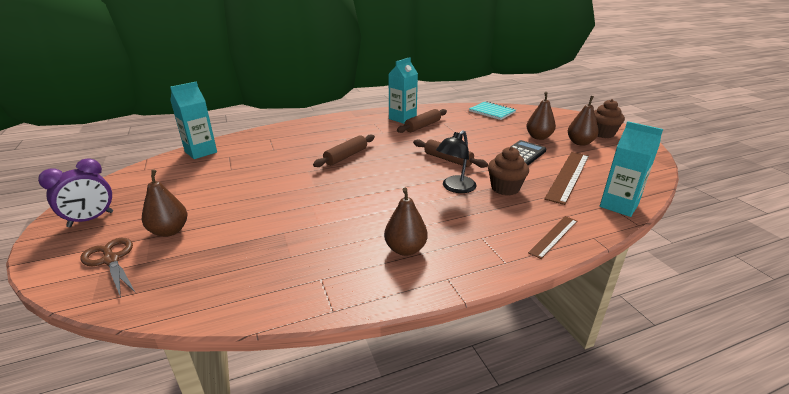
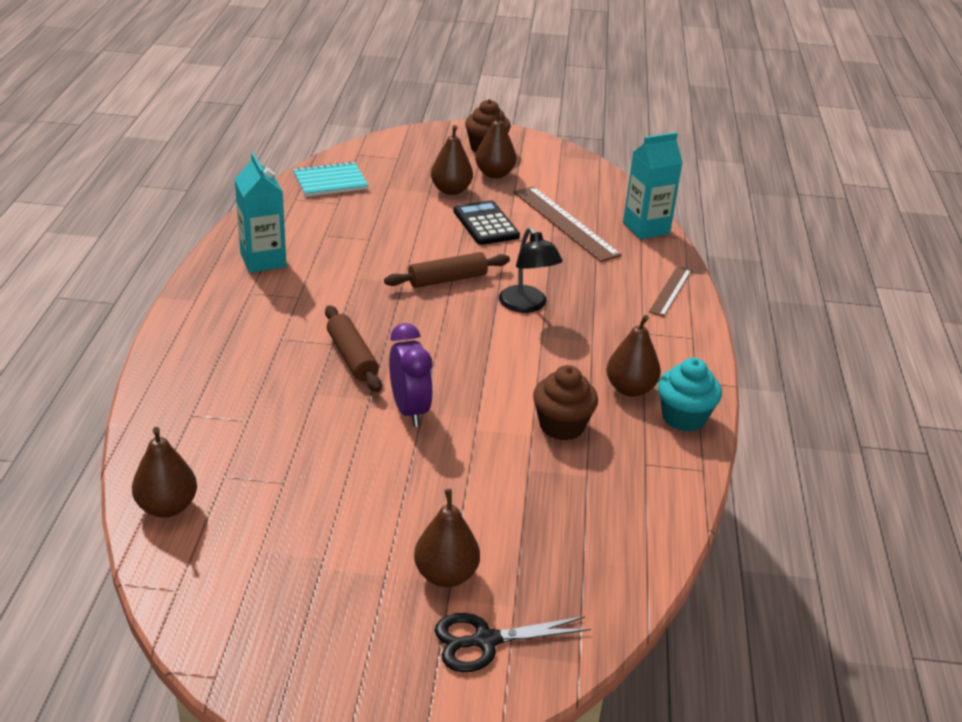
camera: 65 degrees left, 5 degrees up
(91, 219) = (336, 665): purple clock -> purple clock (409, 410)
(111, 260) = (485, 641): brown scissors -> black scissors
(201, 152) = (167, 507): turquoise carton -> brown pear
(393, 283) = (684, 417): none -> turquoise cupcake
(422, 126) = (315, 255): brown rolling pin -> none
(505, 188) = (557, 274): brown cupcake -> brown cupcake (562, 426)
(554, 236) = (671, 291): brown ruler -> brown ruler turned 45 degrees clockwise

